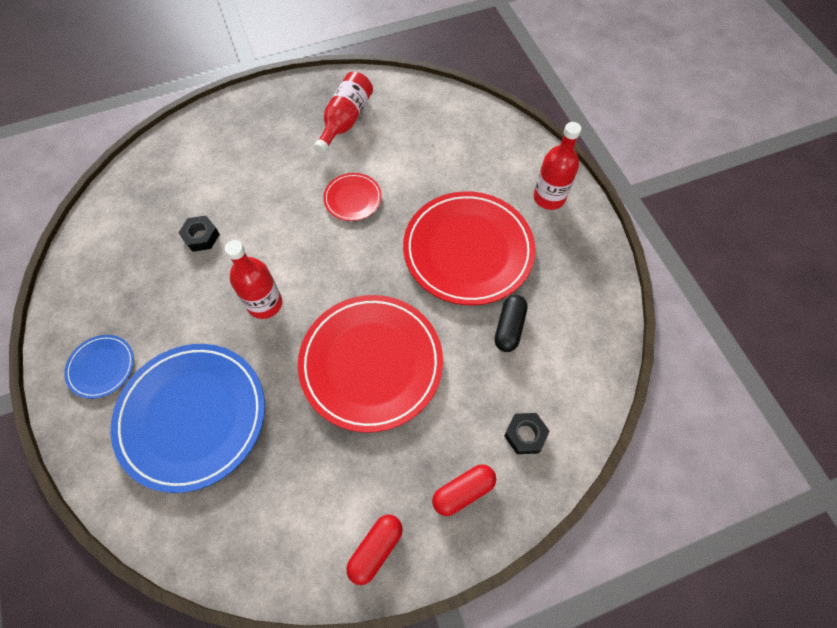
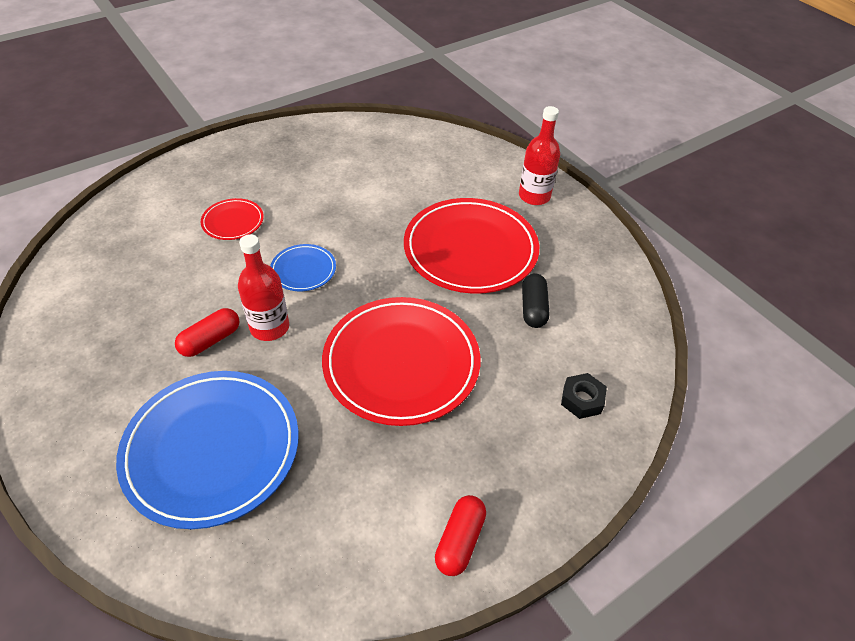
camera: 15 degrees left, 15 degrees down
(101, 367) = (90, 419): blue plate -> blue plate (303, 270)
(201, 237) = (182, 277): black nut -> none
(345, 120) = (313, 159): red bottle -> none
(353, 198) = (339, 222): red plate -> red plate (233, 221)
(463, 491) = (536, 464): red capsule -> red capsule (210, 340)

